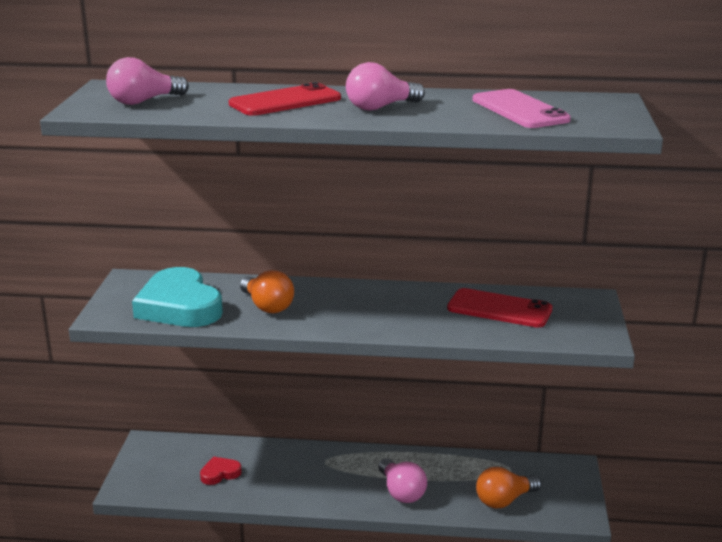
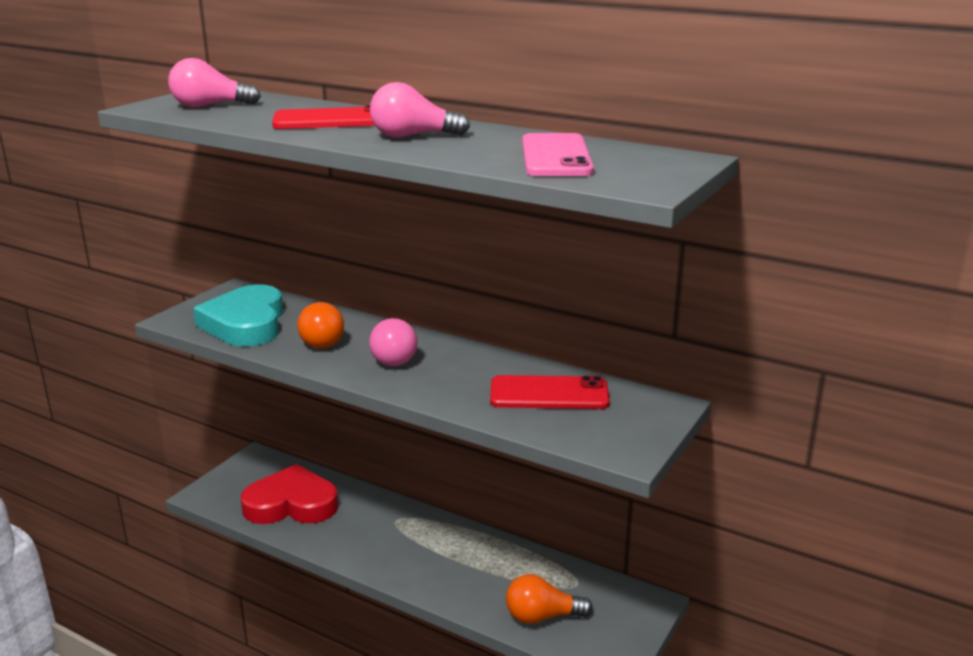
camera: 25 degrees right, 0 degrees up
(220, 473) = (291, 504): red heart -> red heart, size x2.19
(401, 492) = (442, 574): pink light bulb -> pink light bulb (395, 357)
(499, 309) = (549, 394): red phone -> red phone turned 45 degrees counterclockwise

